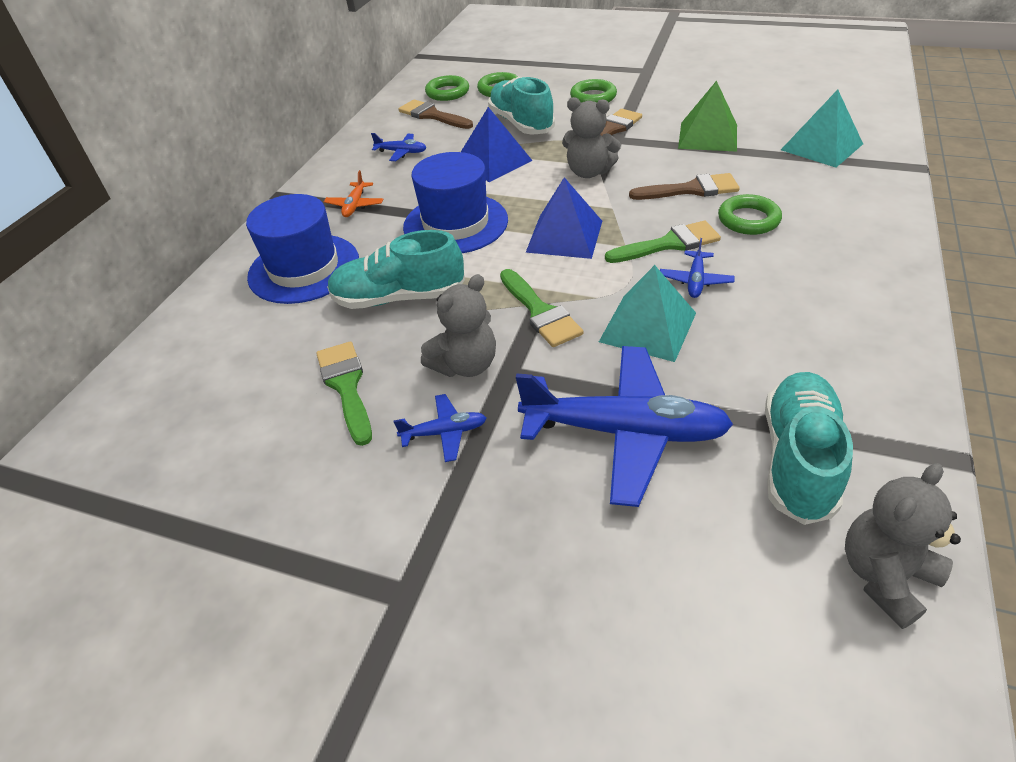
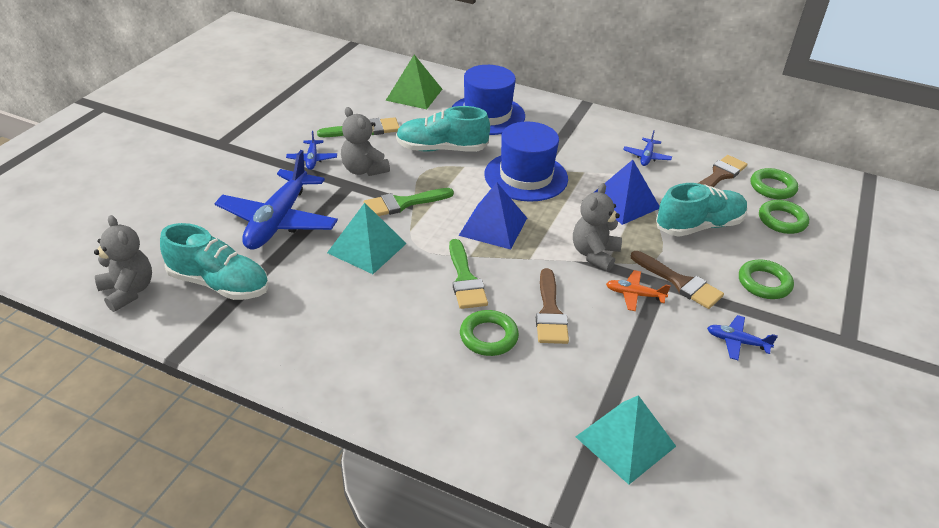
camera: 90 degrees right, 5 degrees down
(355, 205) = (563, 134): orange plane -> orange plane (634, 295)
(399, 297) = (441, 149): turquoise shoe -> turquoise shoe turned 90 degrees counterclockwise
(695, 280) = (411, 283): blue plane -> blue plane (737, 342)
(708, 136) = (661, 351): green pyramid -> green pyramid (414, 94)

